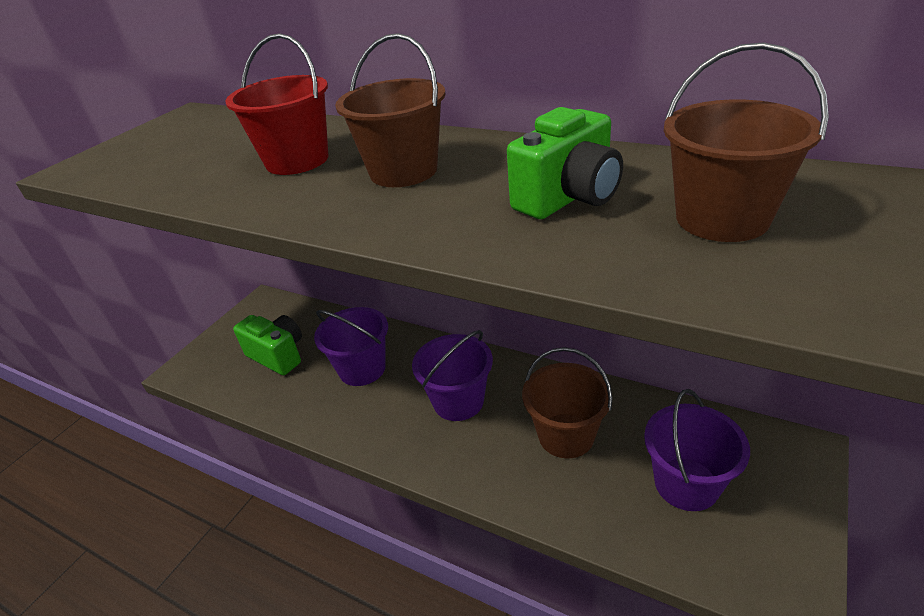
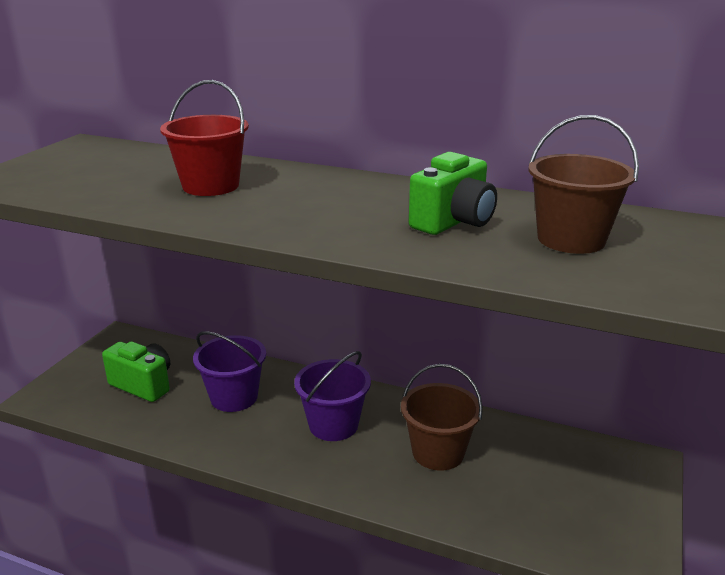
camera: 10 degrees left, 10 degrees down
(403, 171) = (311, 198): brown bucket -> none
(686, 484) = (547, 488): purple bucket -> none

